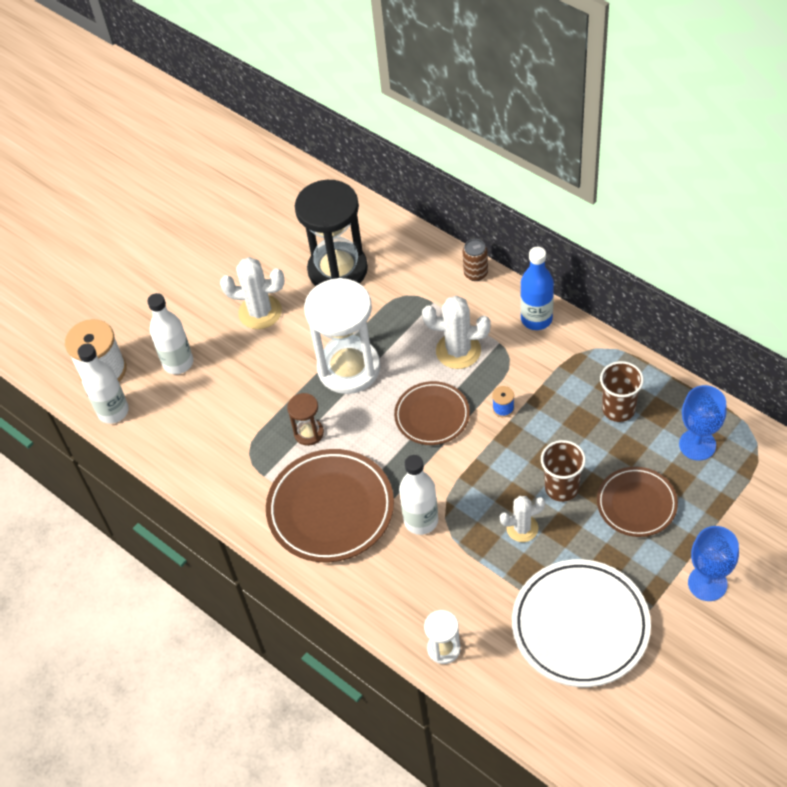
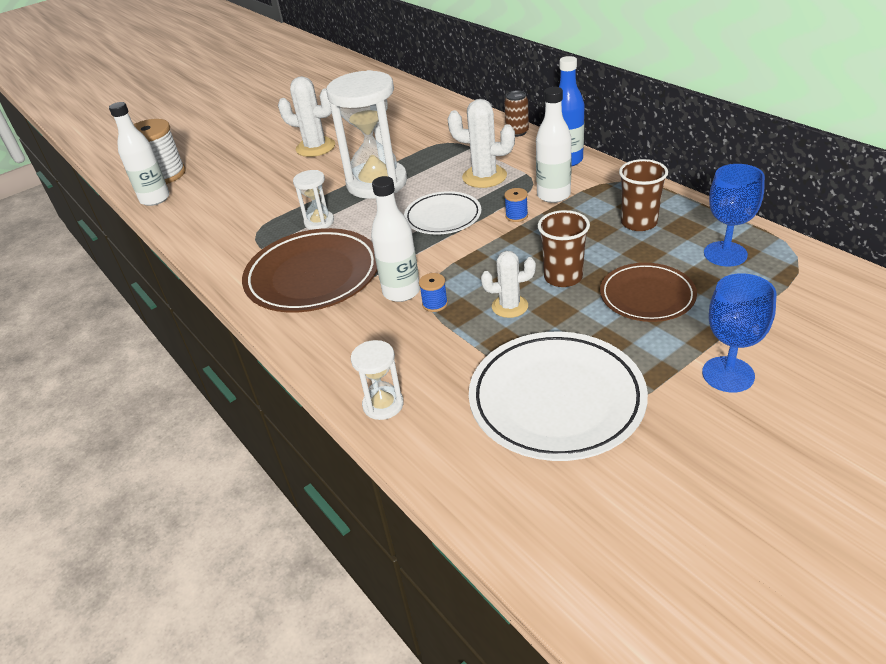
camera: 10 degrees right, 15 degrees down
(178, 363) = (229, 173): white bottle -> white bottle (553, 195)
(309, 433) = (319, 222): brown hourglass -> white hourglass
(337, 270) = (394, 127): black hourglass -> none
(432, 416) = (443, 217): brown plate -> white plate
(455, 532) = (435, 304): none -> blue spool

